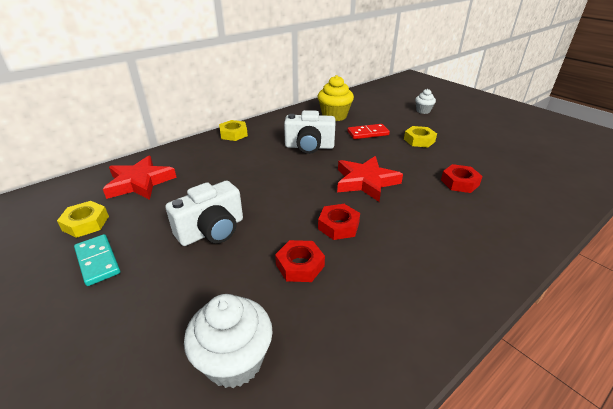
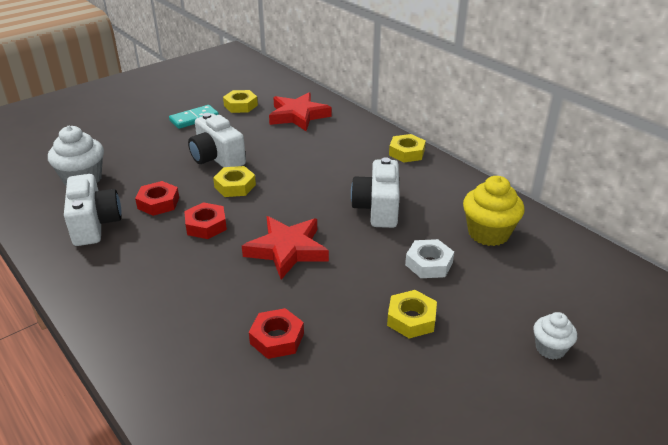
camera: 90 degrees right, 0 degrees up
(271, 214) = (235, 186): none -> yellow nut
(346, 316) = (95, 224): none -> white camera
(368, 133) = (429, 264): red domino -> white nut

